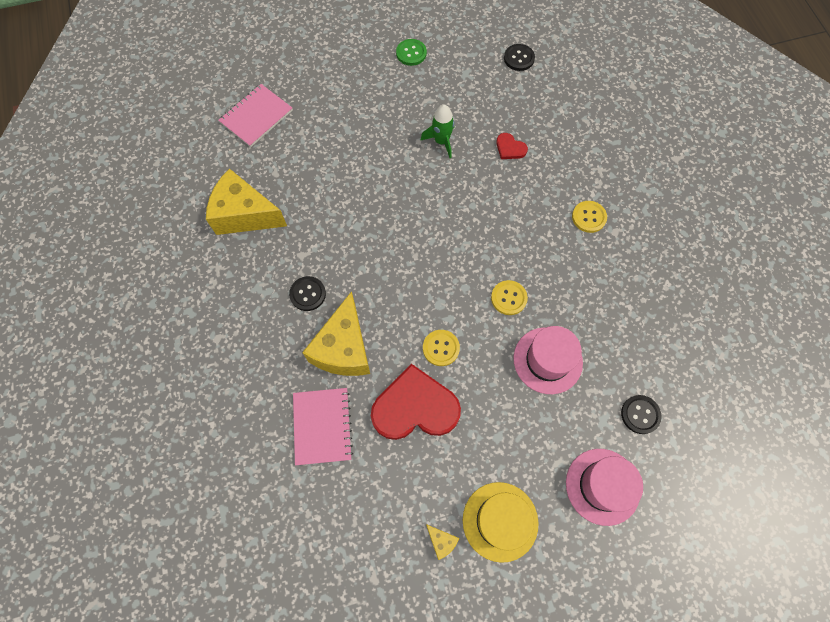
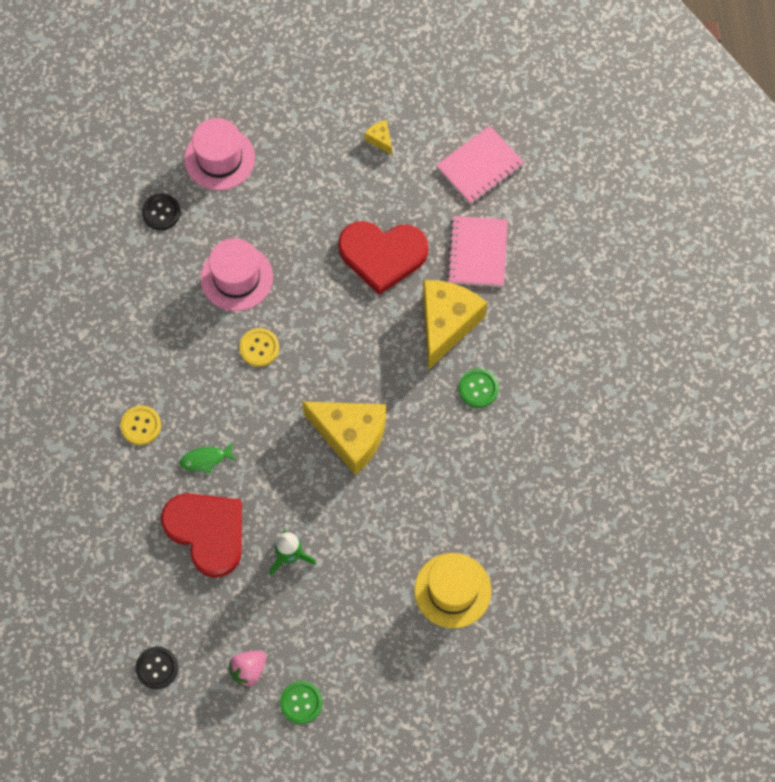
camera: 170 degrees left, 0 degrees up
(245, 214) = (543, 497): yellow cheese -> yellow cheese (350, 436)
(256, 116) = (521, 634): pink notebook -> pink notebook (480, 166)
(308, 294) = (478, 388): black button -> green button
(441, 348) = (344, 307): yellow button -> none
(453, 66) = (248, 670): none -> pink strawberry
(500, 521) = (323, 146): yellow hat -> yellow hat (452, 590)
(510, 148) = (207, 532): red heart -> red heart, size x2.24
(527, 200) = (205, 459): none -> green fish

